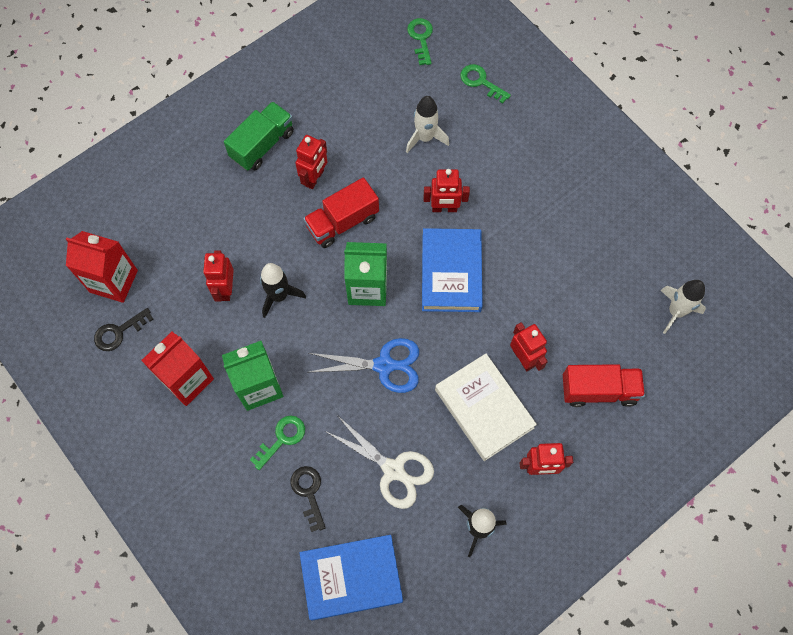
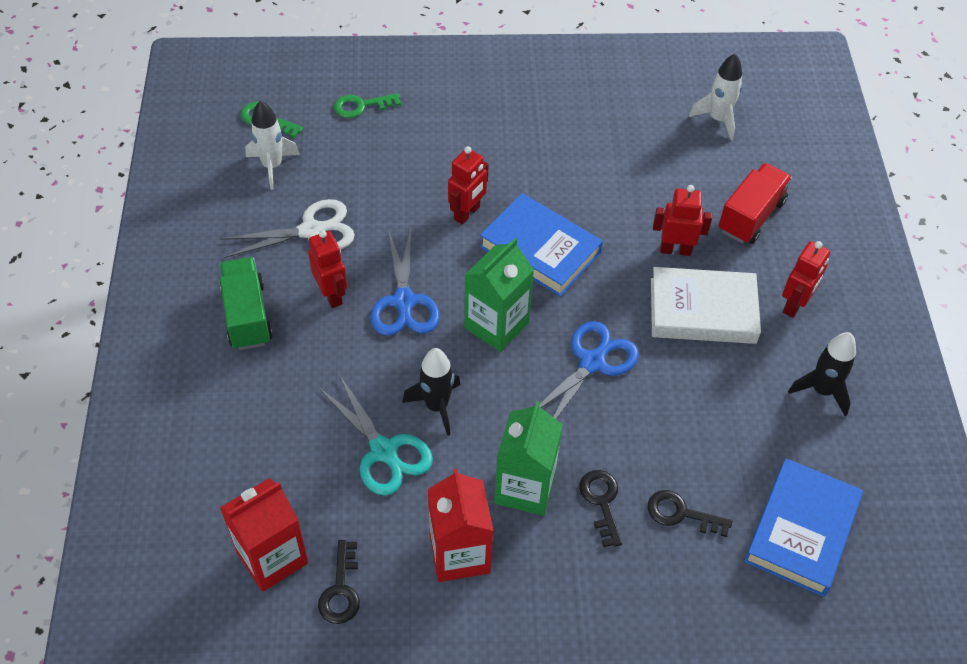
camera: 55 degrees left, 15 degrees down
(225, 289) = (384, 451): red robot -> turquoise scissors
(282, 438) = (601, 501): green key -> black key
(342, 222) = (404, 301): red truck -> blue scissors
(393, 470) = (711, 423): white scissors -> white scissors (311, 231)
(425, 138) = (377, 182): white rocket -> white rocket (272, 166)

